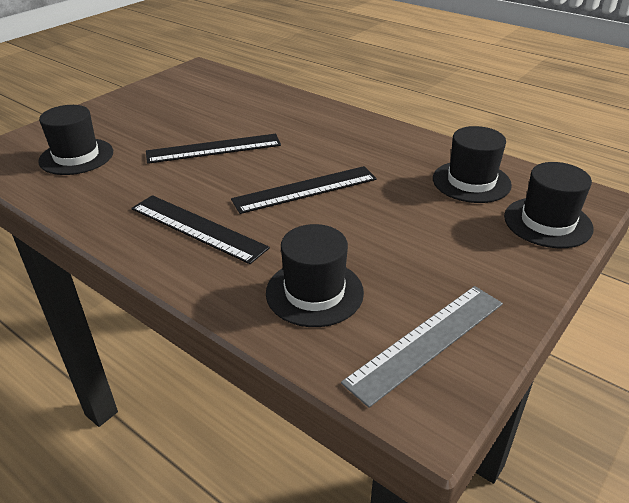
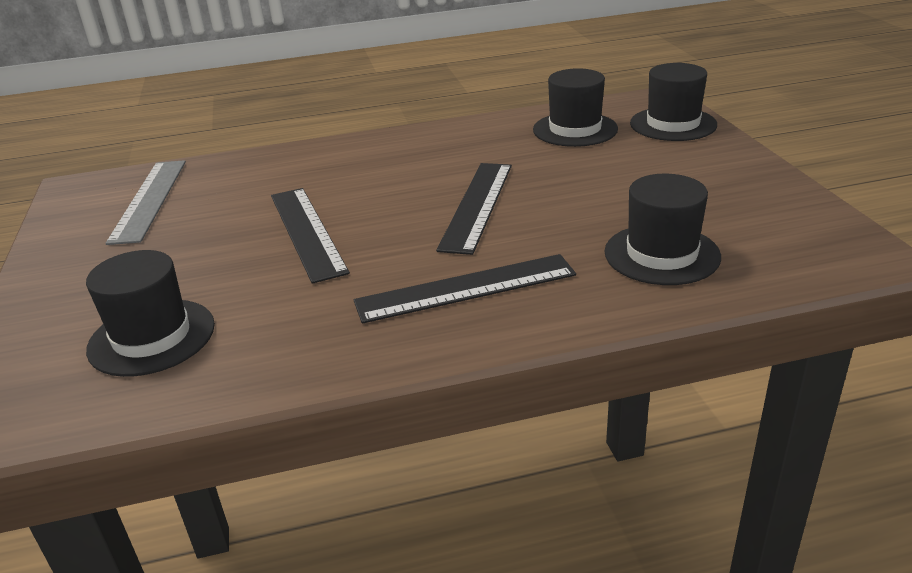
camera: 50 degrees left, 5 degrees down
(214, 149) = (307, 232): black ruler -> black ruler turned 45 degrees counterclockwise
(426, 341) = (781, 225): grey ruler -> grey ruler (149, 200)

